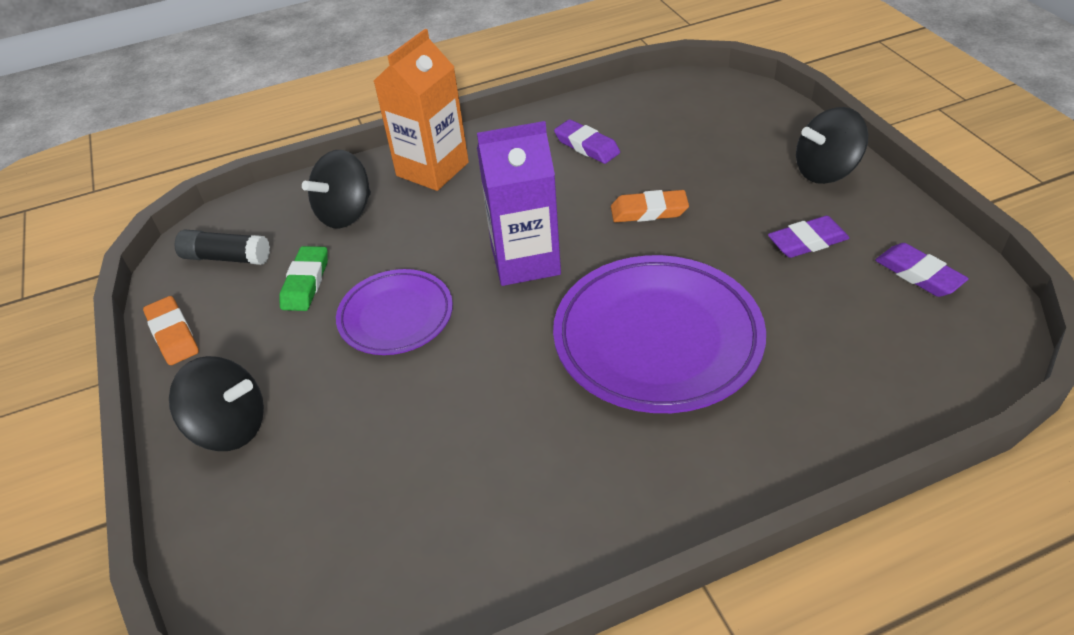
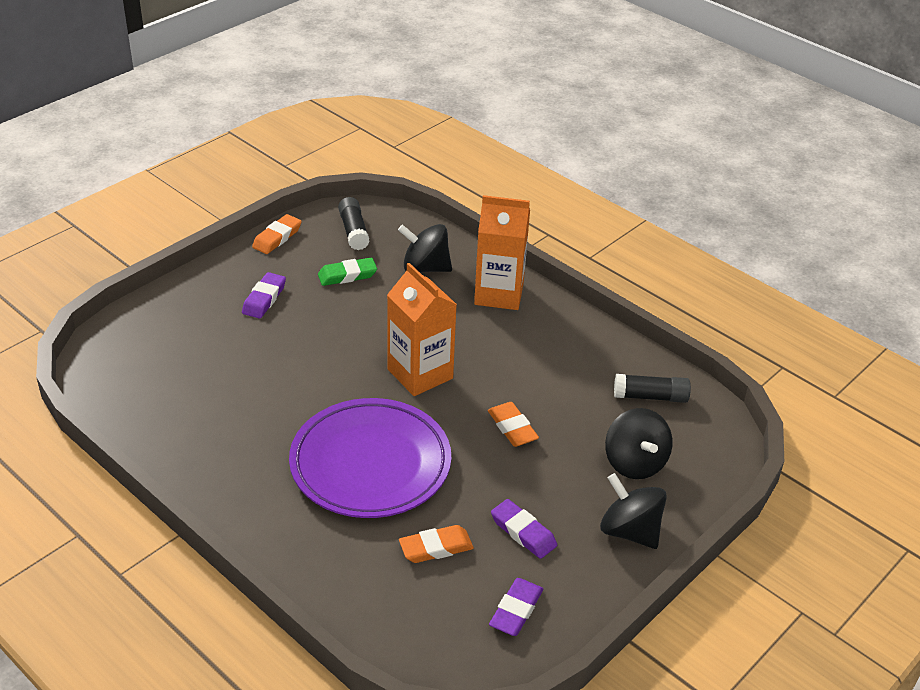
camera: 60 degrees right, 5 degrees down
(230, 427) = (216, 291): black spinning top -> black spinning top (634, 463)
(396, 316) = (335, 328): purple plate -> none
(525, 260) = (420, 374): purple carton -> orange carton
(586, 146) = (578, 371): purple eraser -> purple eraser (264, 299)
(648, 112) = (650, 396): none -> black glue stick
(812, 314) = (436, 548): none -> orange eraser

